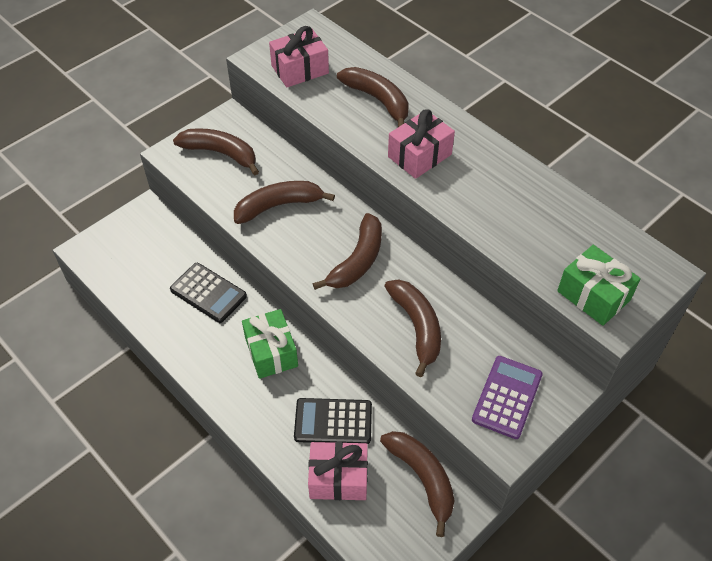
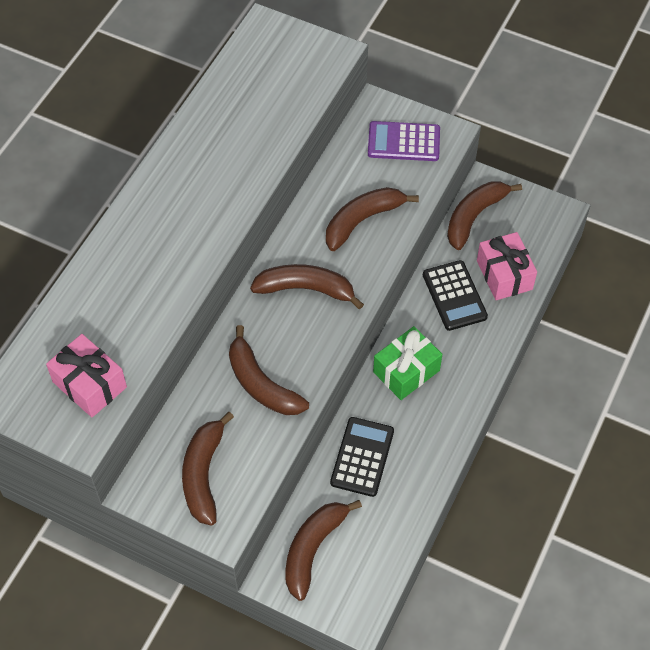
camera: 110 degrees left, 5 degrees up
(378, 100) = (118, 289): brown banana -> brown banana (313, 549)
(419, 155) = (192, 229): pink gift -> none
(593, 295) = (313, 68): green gift -> none

